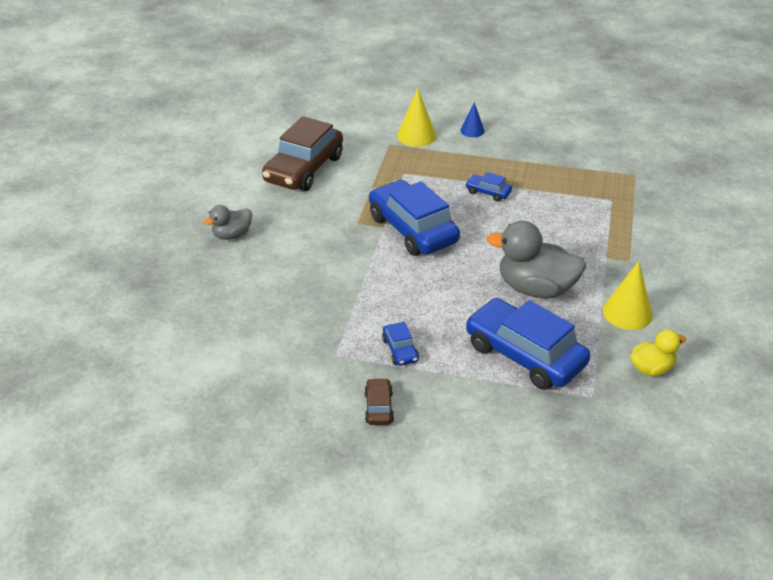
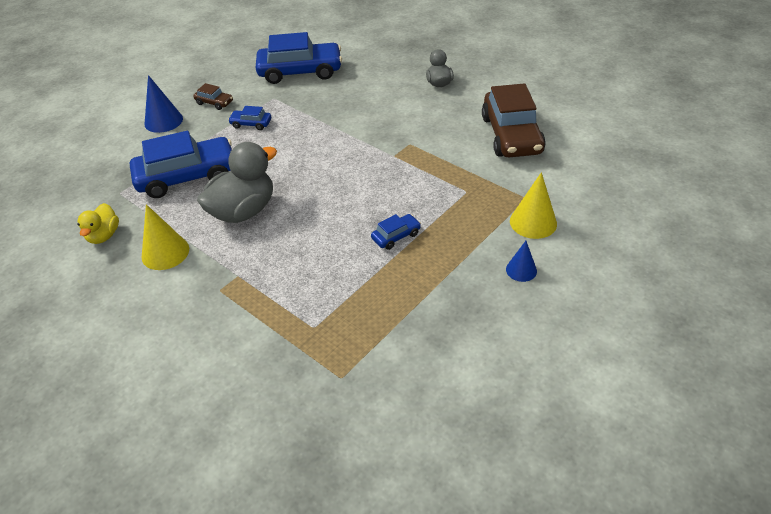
camera: 120 degrees right, 5 degrees up
(304, 169) = (511, 135): brown car -> brown car turned 150 degrees counterclockwise
(412, 229) = (376, 170): blue car -> blue car (300, 72)
(449, 437) = (163, 121): none -> blue cone

